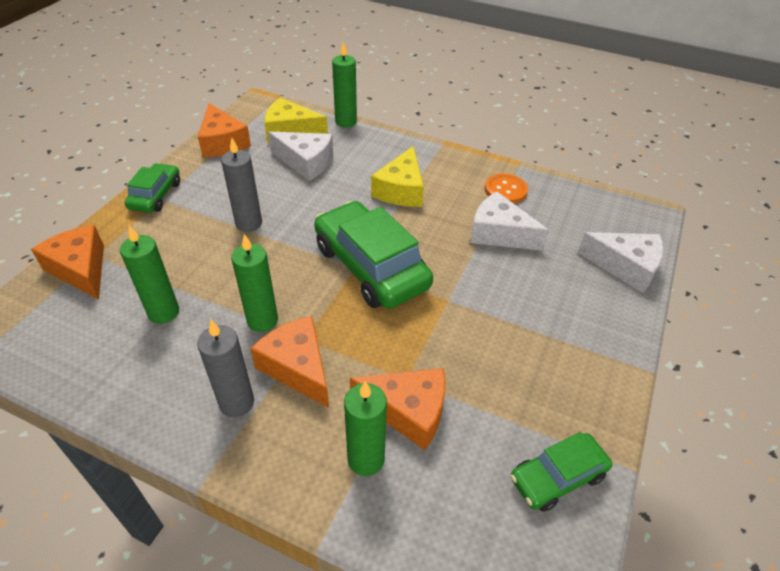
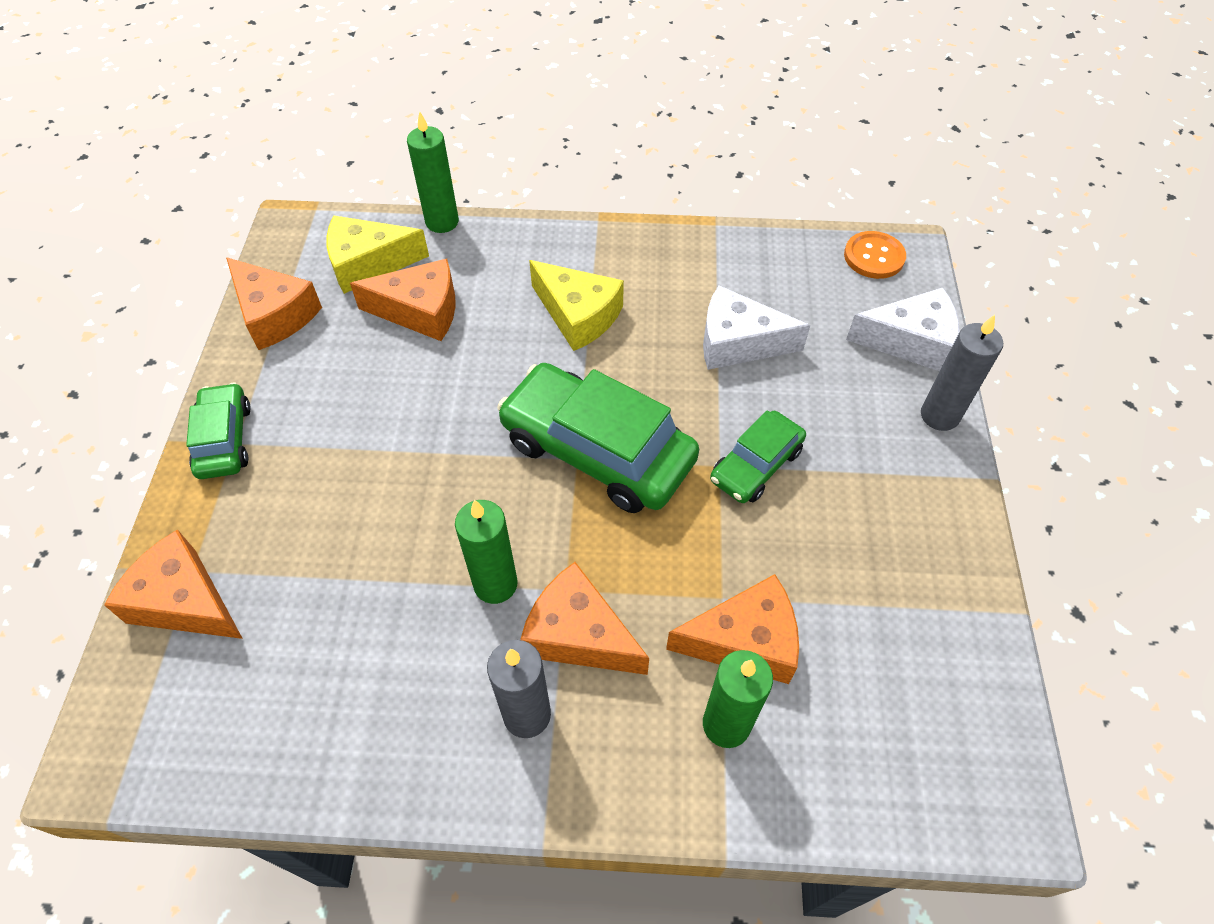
camera: 20 degrees left, 10 degrees up
(163, 312) = (351, 623): green candle -> none
(249, 223) = (392, 440): grey candle -> grey candle (939, 415)
(306, 162) = (420, 311): white cheese -> orange cheese
(401, 190) = (578, 315): yellow cheese -> yellow cheese turned 45 degrees counterclockwise
(505, 190) = (716, 271): orange button -> orange button (874, 257)
(557, 477) = (949, 656): green car -> green car (756, 465)

